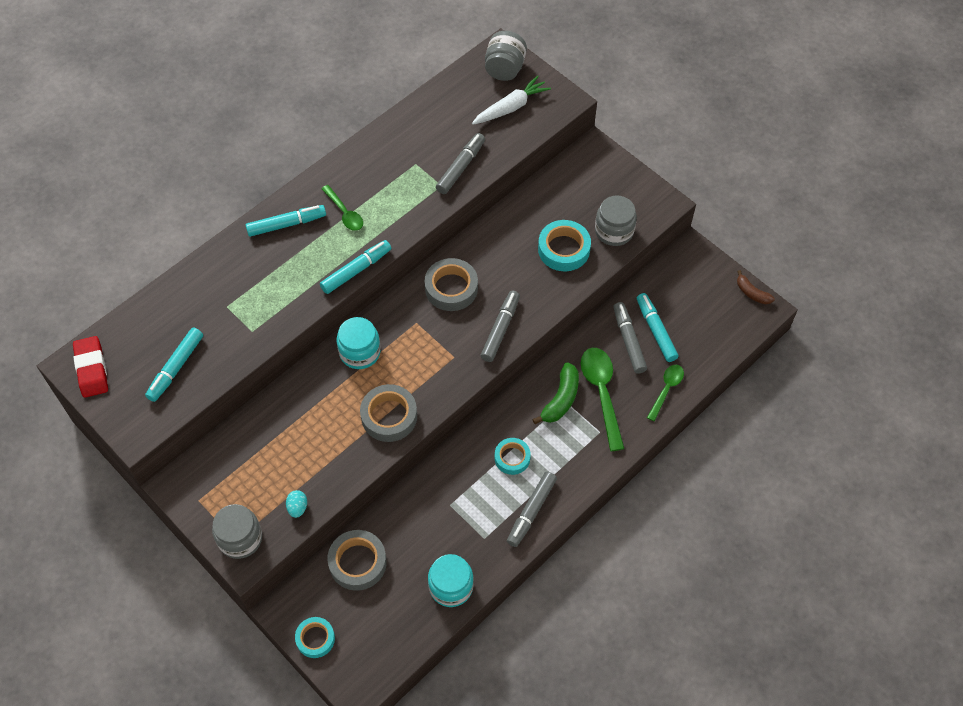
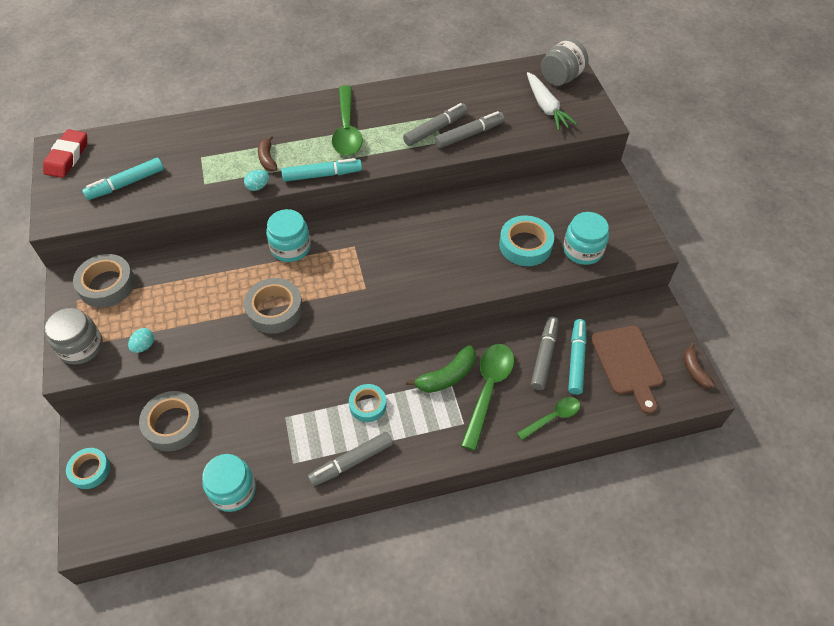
camera: 30 degrees right, 5 degrees down
(286, 224) = (295, 119): turquoise marker -> none
(292, 278) = (267, 159): none -> brown banana
(305, 310) = (258, 187): none -> turquoise egg
(344, 213) = (347, 129): green spoon -> green spoon, size x1.68
(451, 288) = (403, 232): grey tape -> grey tape (107, 285)
(500, 329) = (422, 284): grey marker -> grey marker (435, 129)
(511, 107) = (546, 107): white carrot -> white carrot turned 75 degrees clockwise
(614, 231) = (583, 250): grey jar -> turquoise jar
(698, 313) = (628, 364): none -> brown cutting board

